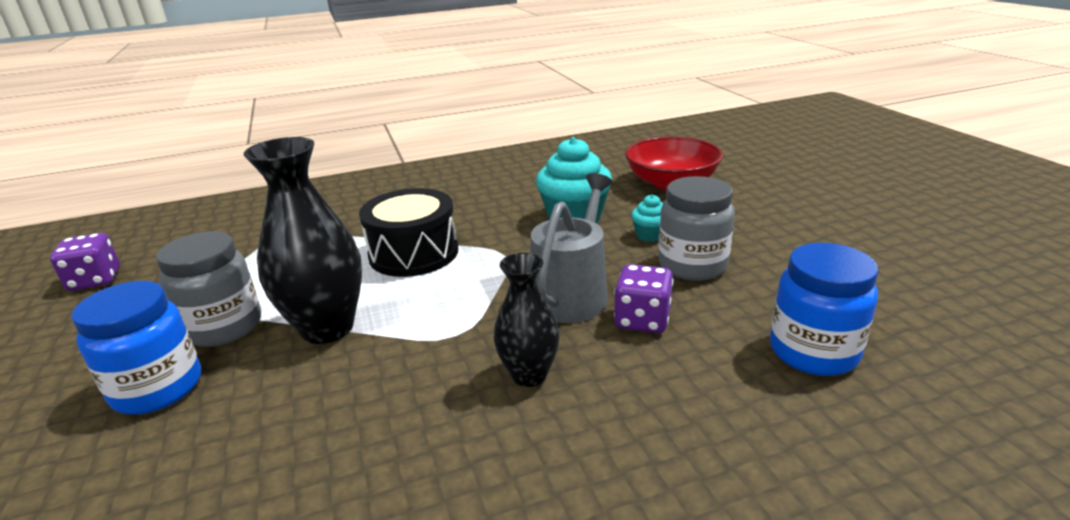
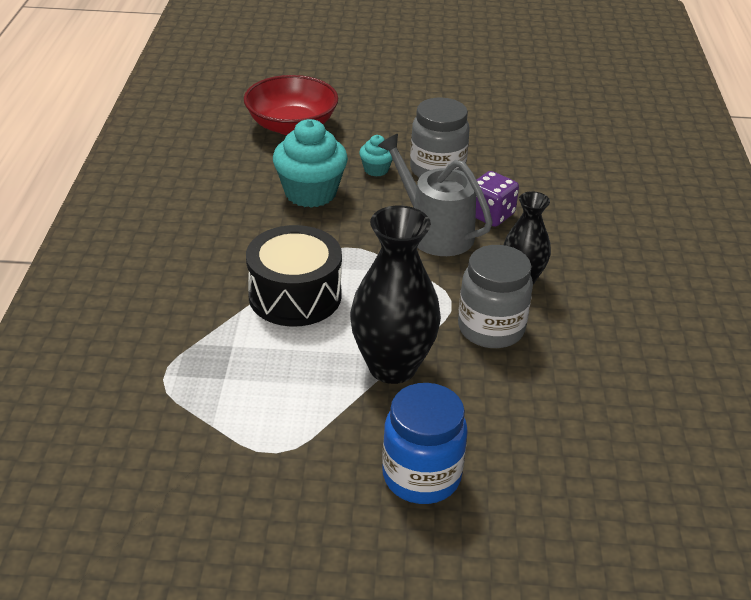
camera: 70 degrees left, 10 degrees up
(95, 280) = (140, 548): purple dice -> none
(224, 327) = (343, 433): grey jar -> grey jar (491, 329)
(813, 352) = (563, 171): blue jar -> none

